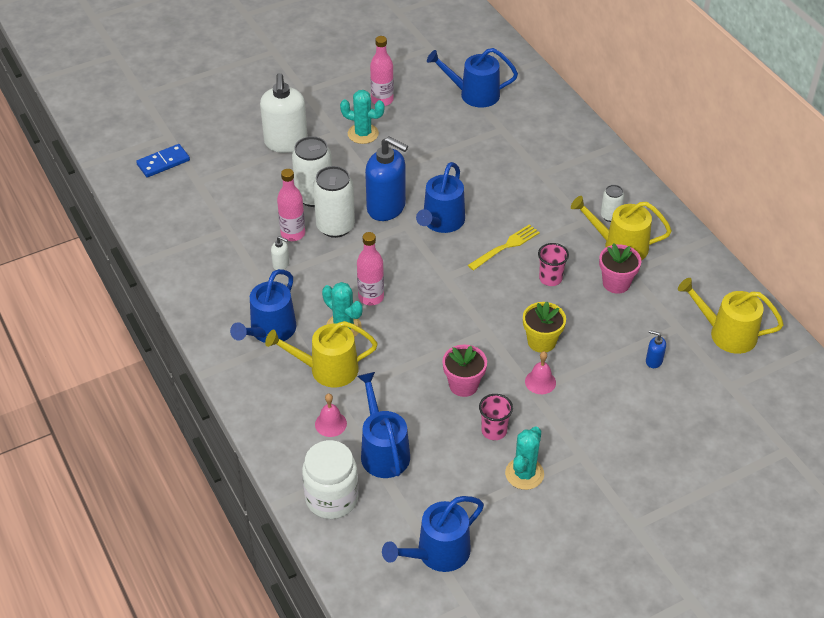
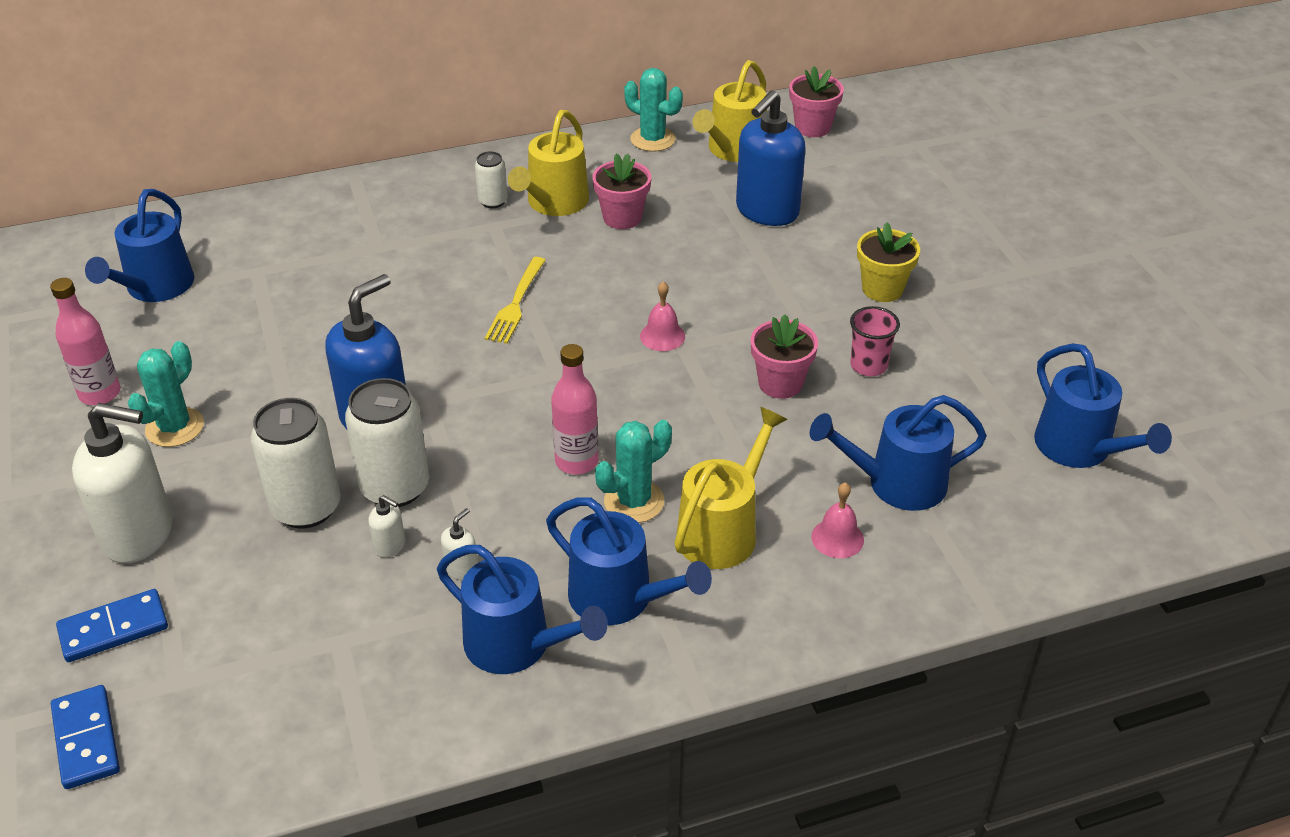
camera: 80 degrees left, 5 degrees down
(226, 152) = (113, 629): none -> blue domino
(293, 234) = (390, 546): pink bottle -> white soap dispenser
(327, 369) = (722, 531): yellow watering can -> yellow watering can turned 150 degrees counterclockwise
(331, 498) = (985, 552): white jar -> none
(441, 222) = (436, 362): blue watering can -> blue watering can (516, 645)
(506, 246) = (516, 304): yellow fork -> yellow fork turned 135 degrees counterclockwise
(524, 474) = (945, 349): turquoise cactus -> turquoise cactus (653, 139)
(540, 382) = (786, 310): pink bell -> pink bell (662, 336)
(541, 341) = (713, 298): yellow flower pot -> yellow flower pot (882, 289)
(550, 278) = (595, 272): pink cup -> none
(653, 361) = (767, 211): blue soap dispenser -> blue soap dispenser, size x2.41
(780, 379) = (812, 127): none -> pink flower pot

